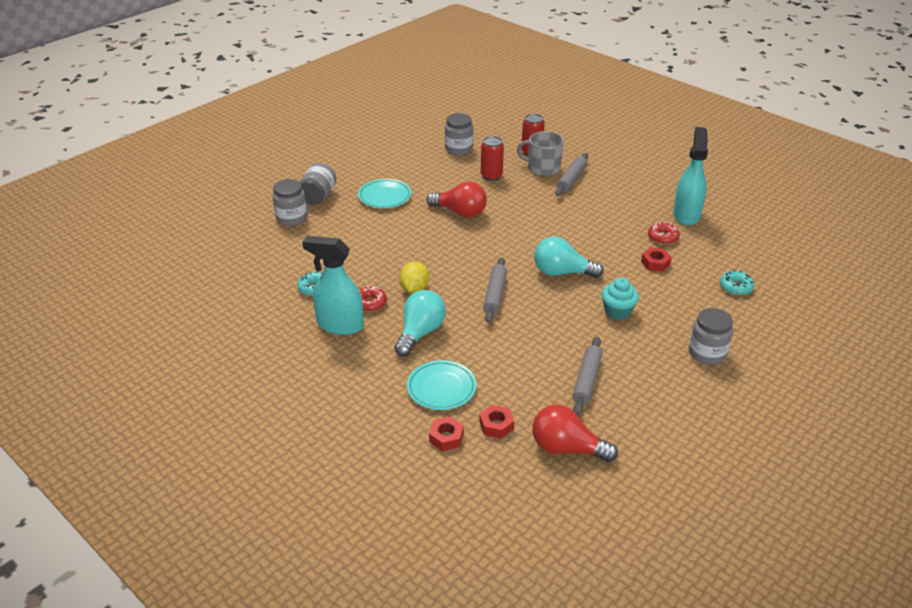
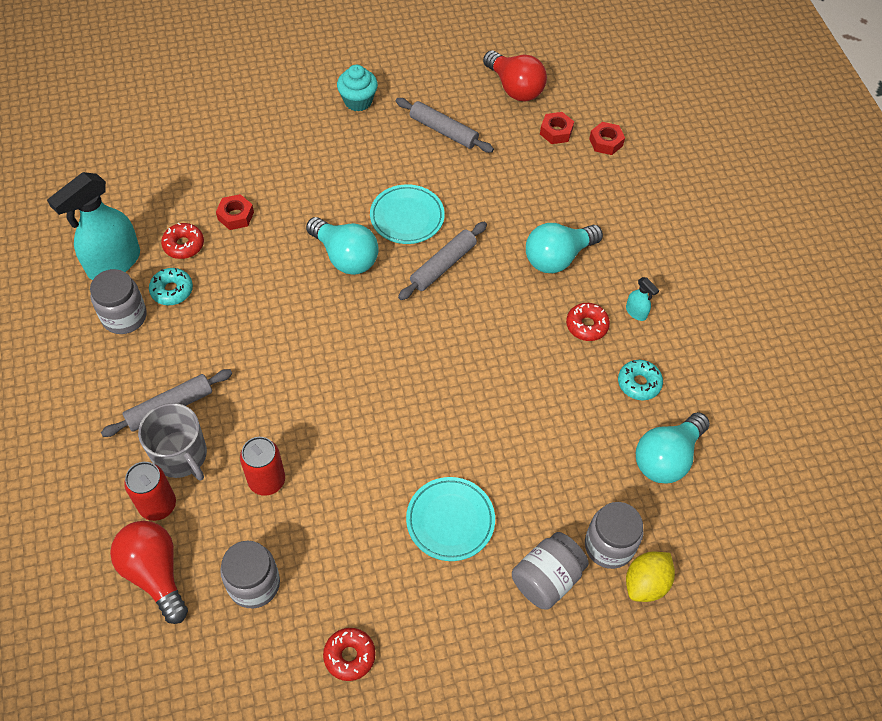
camera: 150 degrees left, 20 degrees up
(276, 262) = (666, 458): none -> turquoise light bulb
(339, 325) = (636, 312): turquoise spray bottle -> turquoise spray bottle, size x0.42
(394, 147) = (349, 656): none -> red donut
(414, 289) = (524, 320): yellow lemon -> yellow lemon (646, 583)
(441, 388) = (578, 187): turquoise plate -> turquoise plate (407, 217)
(460, 212) = (373, 424): red light bulb -> red light bulb (155, 573)
(586, 380) = (443, 131): grey rolling pin -> grey rolling pin turned 75 degrees clockwise
(617, 312) = (341, 181): turquoise cupcake -> turquoise cupcake (358, 101)
(707, 353) = (312, 102): grey jar -> grey jar (124, 316)
(735, 287) = (197, 147): turquoise donut -> turquoise donut (172, 290)

